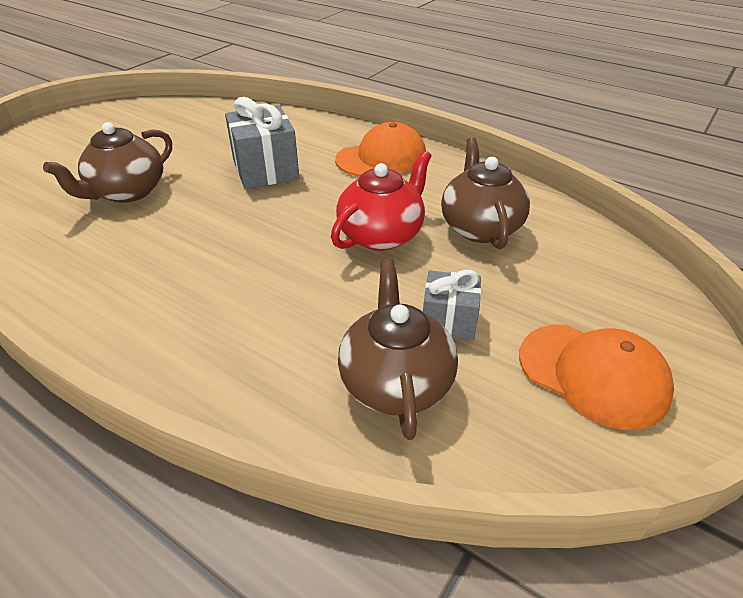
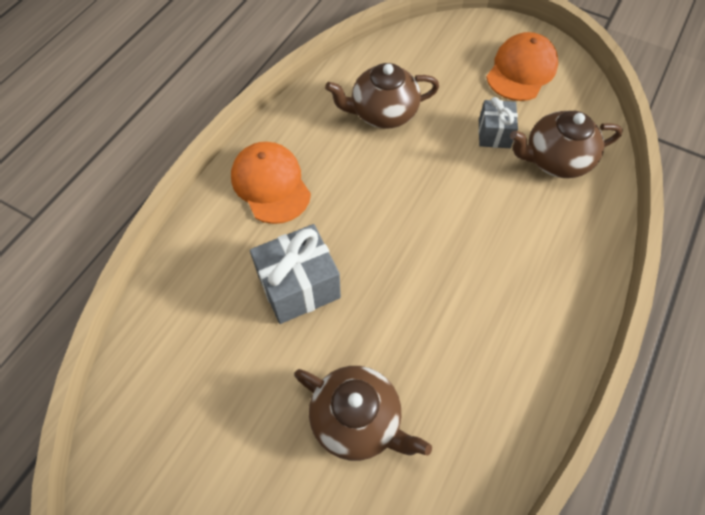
camera: 95 degrees left, 20 degrees up
(382, 235) = (403, 176): red teapot -> none

